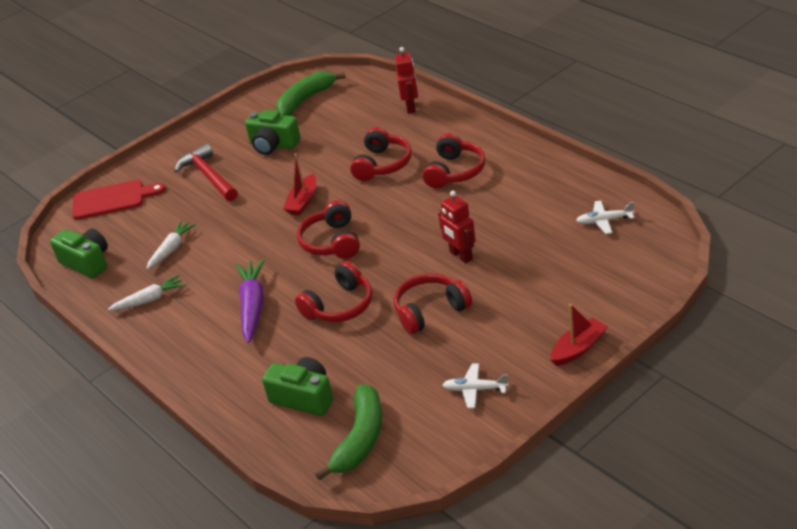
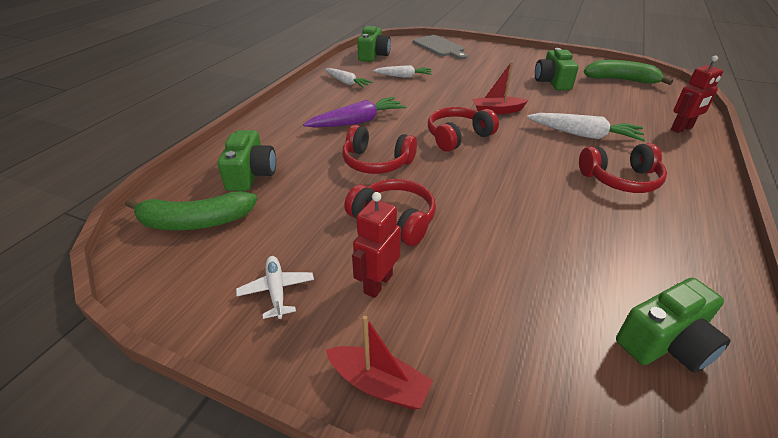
camera: 60 degrees right, 0 degrees up
(112, 199) = (439, 47): red cutting board -> grey cutting board
(208, 176) = (491, 69): red hammer -> none
(382, 164) = (584, 135): red headphones -> white carrot
(460, 256) = (493, 219): red robot -> red robot (378, 283)
(604, 221) = (665, 343): white plane -> green camera

